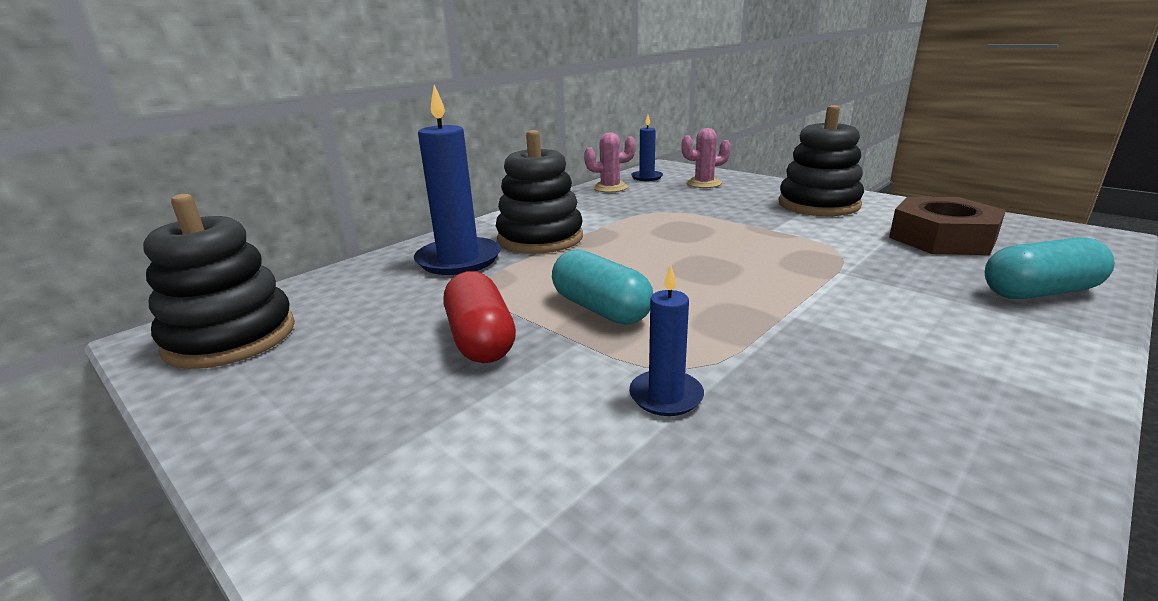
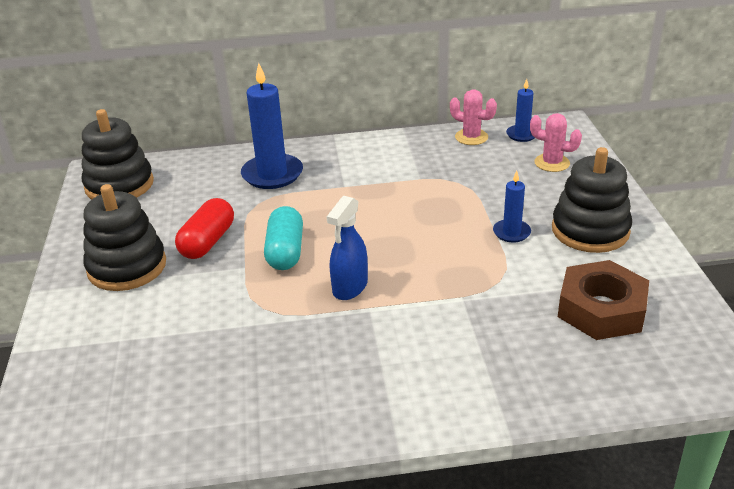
camera: 40 degrees right, 10 degrees up
(540, 238) = (341, 175): black stacking toy -> black stacking toy (127, 267)
(666, 396) = (232, 317): blue candle -> blue candle (511, 232)
(733, 307) = (350, 287): none -> blue spray bottle
(1039, 292) = (548, 380): turquoise capsule -> none

